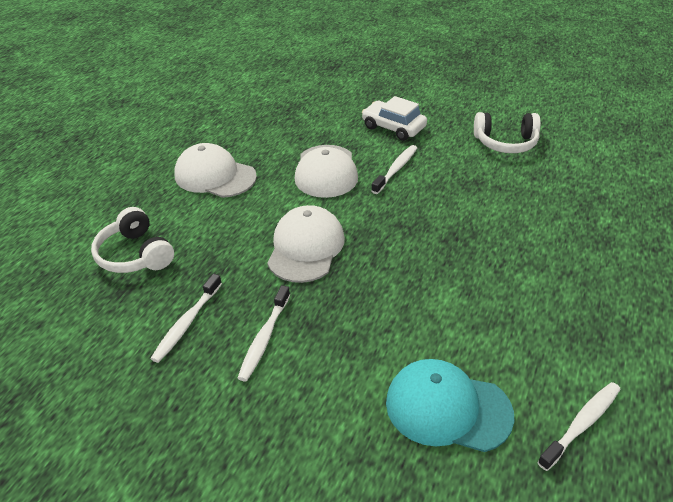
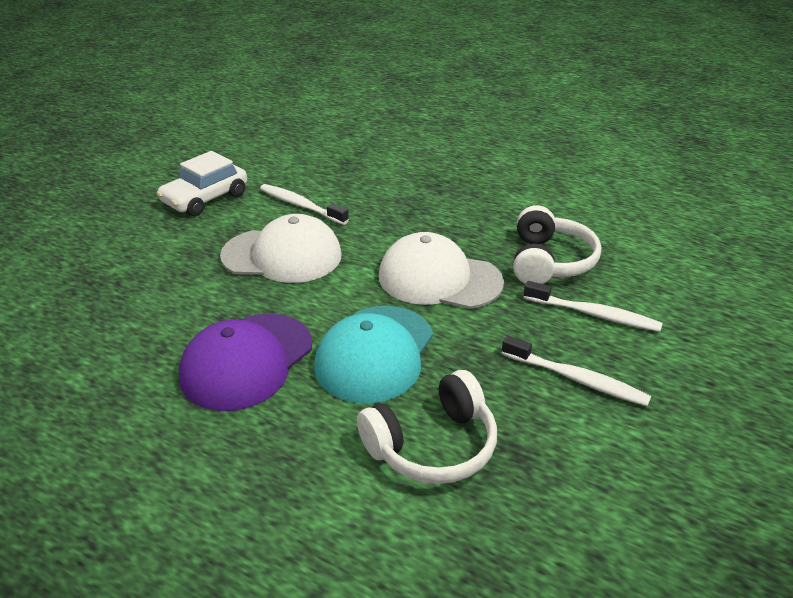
camera: 85 degrees left, 5 degrees down
(215, 176) = (247, 361): white cap -> purple cap
(447, 408) = (659, 215): turquoise cap -> turquoise cap (375, 353)
(505, 143) = (280, 137): white headphones -> white headphones (549, 261)
(581, 424) = (659, 164): white toothbrush -> none

